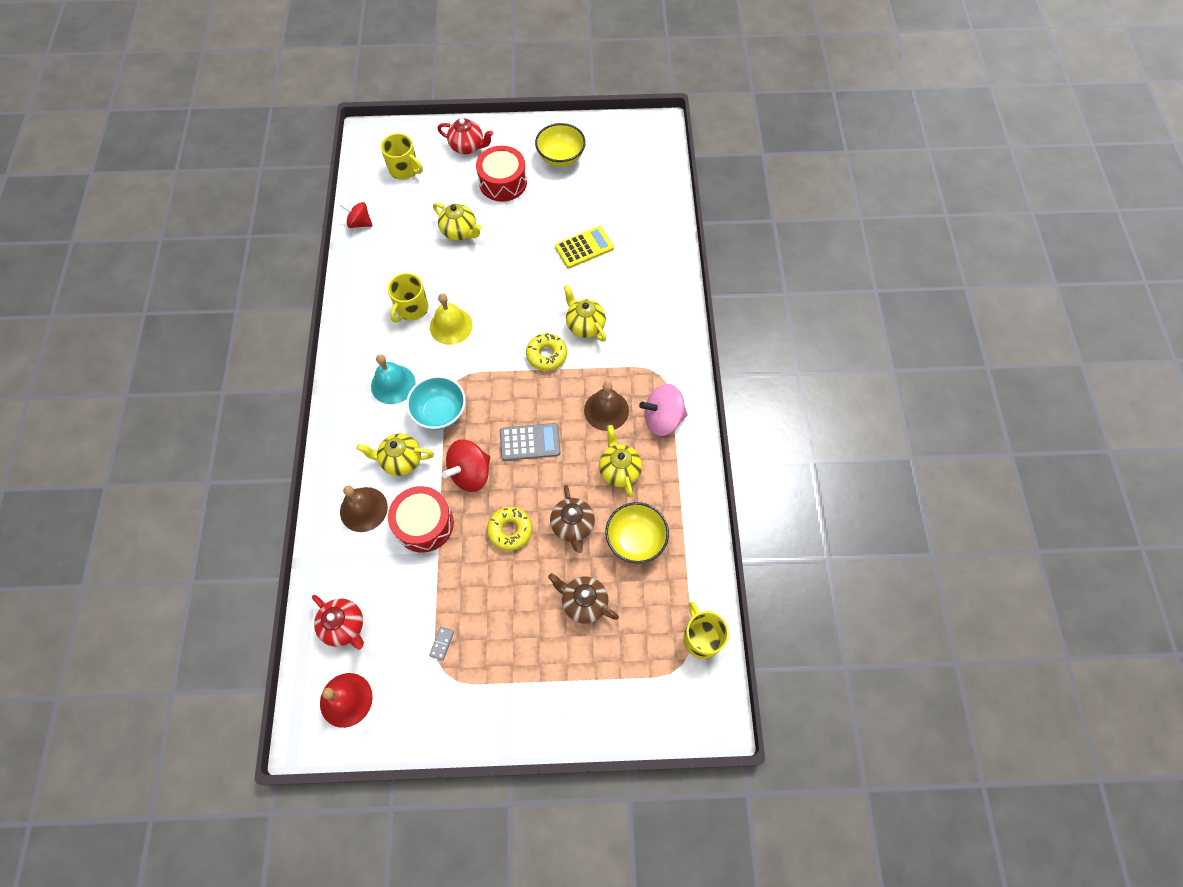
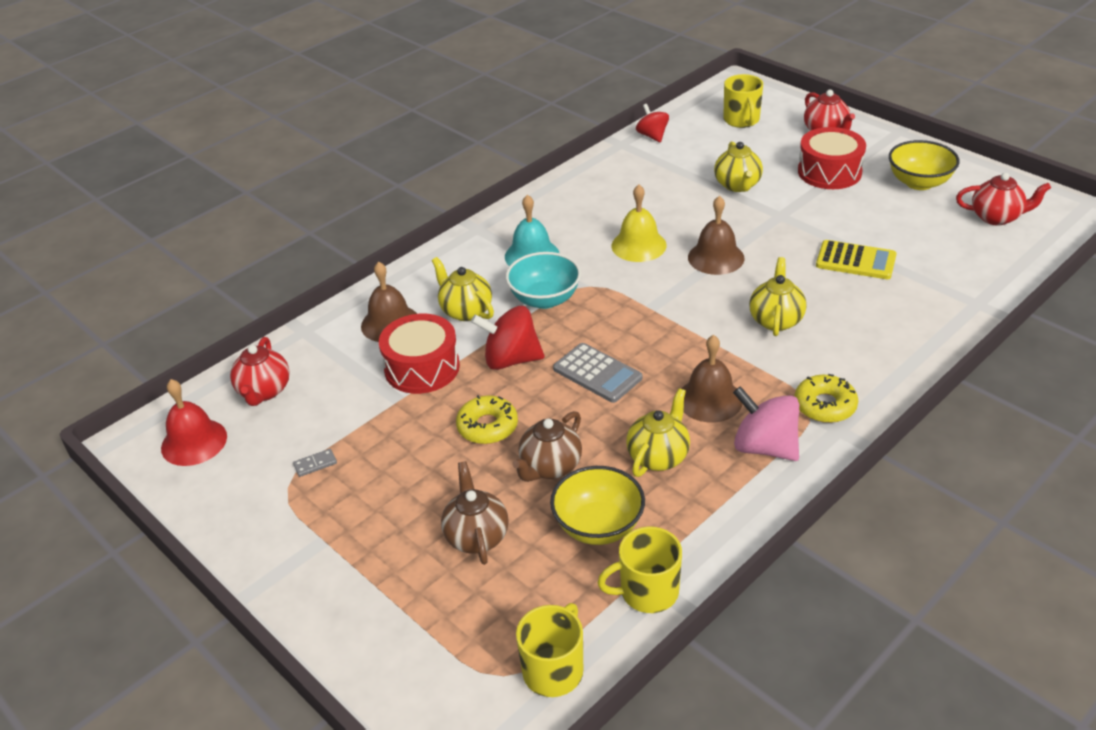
camera: 50 degrees right, 25 degrees down
(411, 308) = (619, 214): yellow mug -> yellow mug (647, 592)
(506, 302) = (716, 257): none -> brown bell
(546, 355) = (704, 319): yellow donut -> yellow donut (825, 405)
(625, 159) = (996, 217): none -> red teapot

